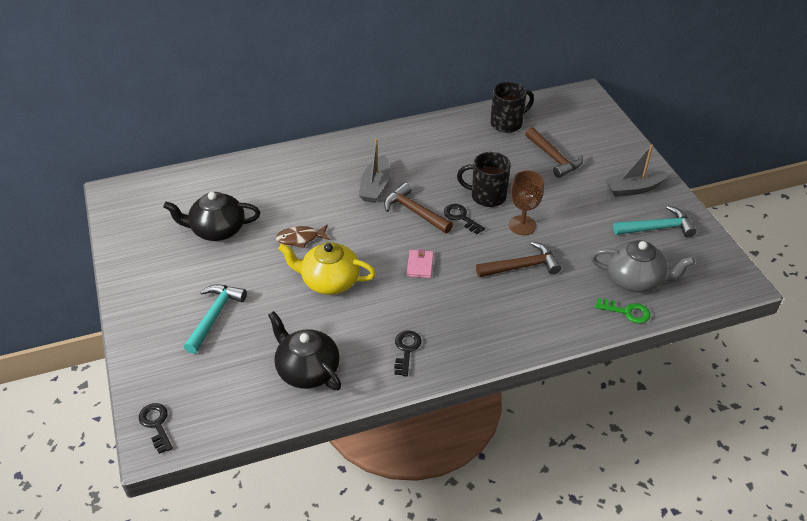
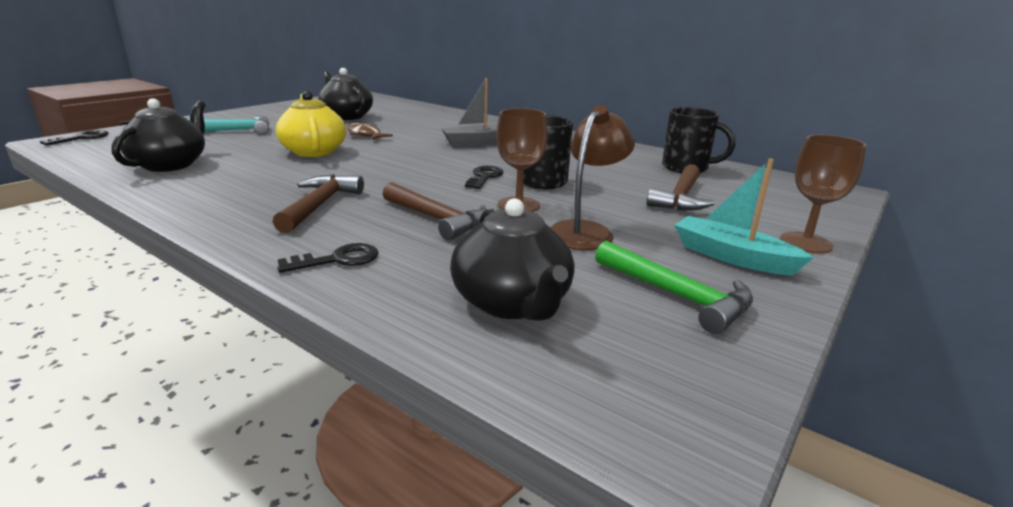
camera: 55 degrees right, 20 degrees down
(406, 350) = (222, 193): black key -> black key (337, 260)
(415, 212) = (463, 160): brown hammer -> brown hammer (319, 205)
(420, 265) = (377, 175): pink wallet -> none
(575, 219) = (585, 231): none -> brown lamp
(626, 312) = (417, 312): green key -> none
(634, 156) = (806, 243): none -> brown goblet
(634, 189) = (732, 257): grey boat -> turquoise boat
(635, 280) = (512, 303): grey teapot -> black teapot
(657, 228) = (676, 295): turquoise hammer -> green hammer

